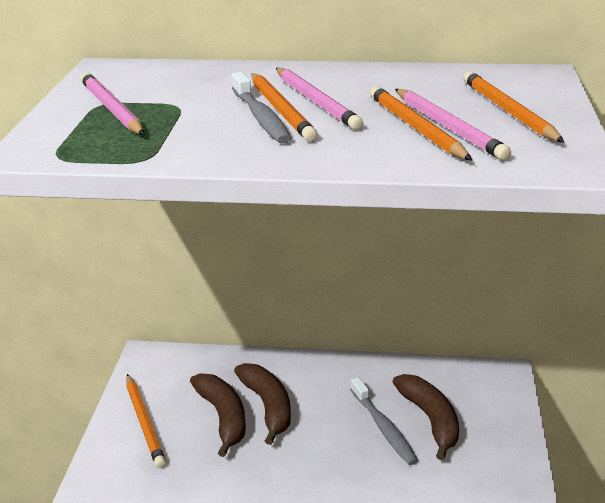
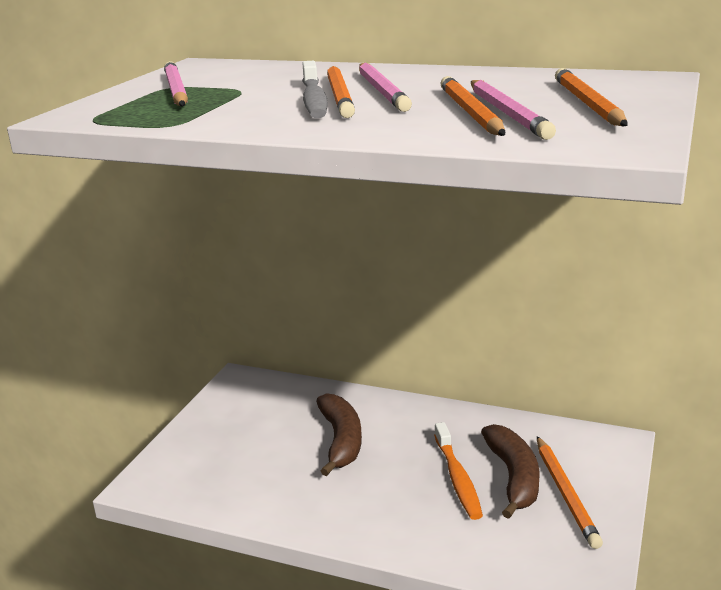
camera: 15 degrees right, 5 degrees down
(144, 422) = (211, 439): orange pencil -> orange pencil (565, 493)
(223, 417) = (291, 445): brown banana -> none
(383, 428) = (457, 478): grey toothbrush -> orange toothbrush

